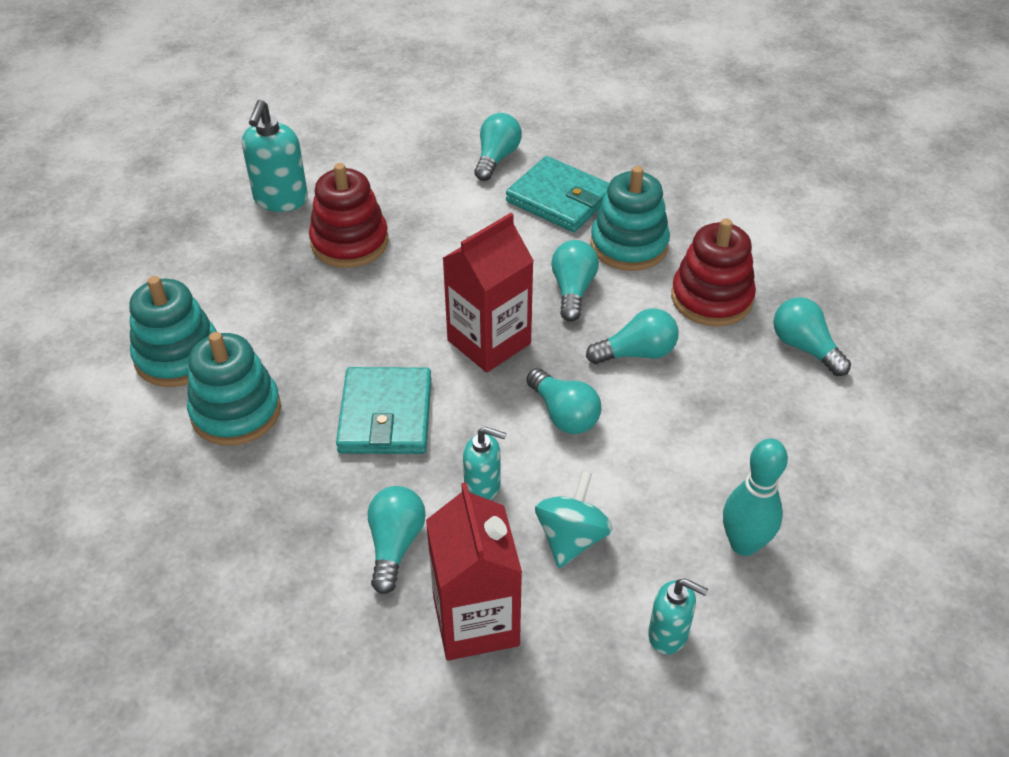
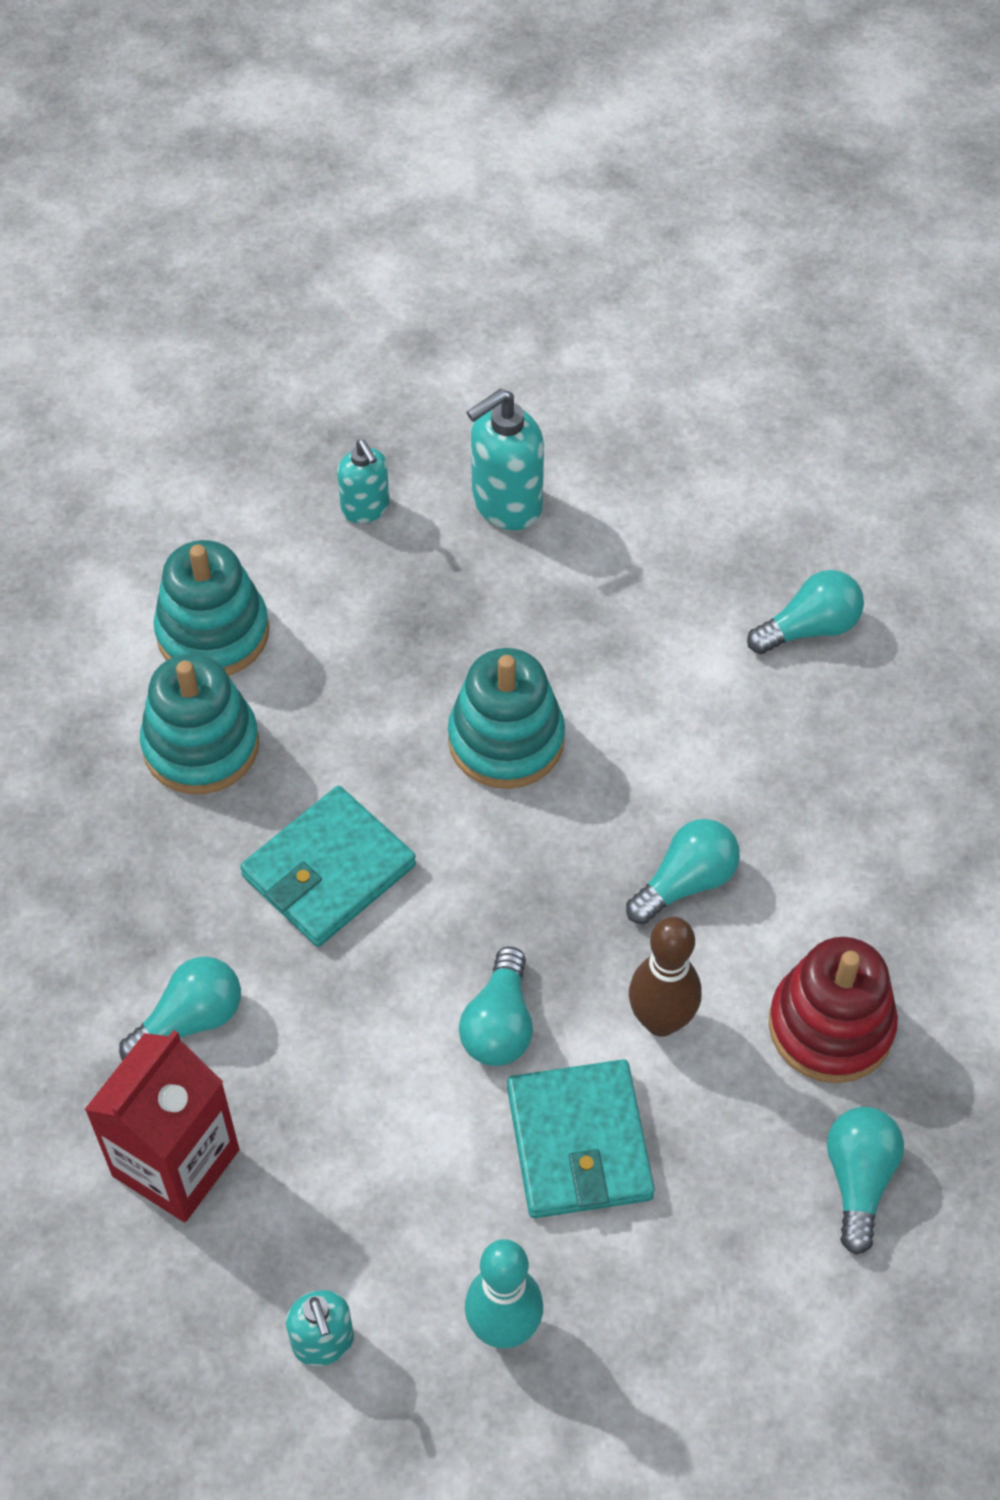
camera: 45 degrees right, 10 degrees up
(349, 242) = (518, 621): red stacking toy -> none
(483, 487) = (331, 1034): turquoise soap dispenser -> turquoise soap dispenser (365, 508)
(489, 342) = (522, 872): red carton -> none
(559, 199) = (815, 746): turquoise wallet -> turquoise wallet (579, 1143)
(571, 538) = (350, 1163): turquoise spinning top -> none
(629, 245) = (821, 876): turquoise stacking toy -> turquoise stacking toy (506, 740)
(637, 353) = (661, 1020): turquoise light bulb -> brown bowling pin

